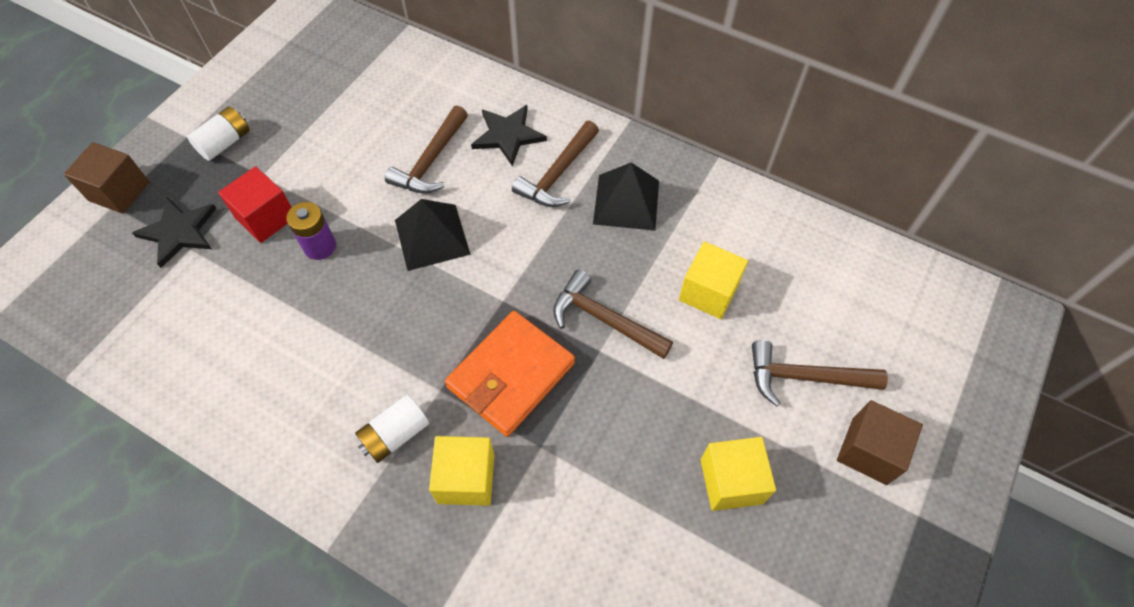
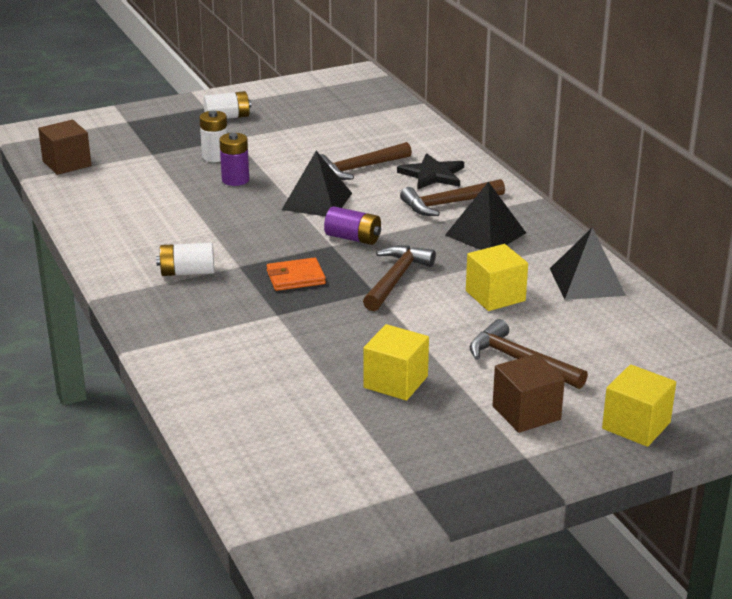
camera: 35 degrees right, 30 degrees down
(119, 191) = (137, 116): brown cube -> brown cube (67, 163)
(179, 232) = (153, 145): black star -> none
(266, 217) = (215, 156): red cube -> white battery
(466, 478) = (210, 307): yellow cube -> yellow cube (636, 425)
(511, 375) = (295, 277): orange wallet -> orange wallet, size x0.57
(514, 278) = (353, 238): none -> purple battery
(604, 319) = (396, 279): brown hammer -> brown hammer turned 45 degrees clockwise
(763, 225) = (587, 281): none -> black pyramid

